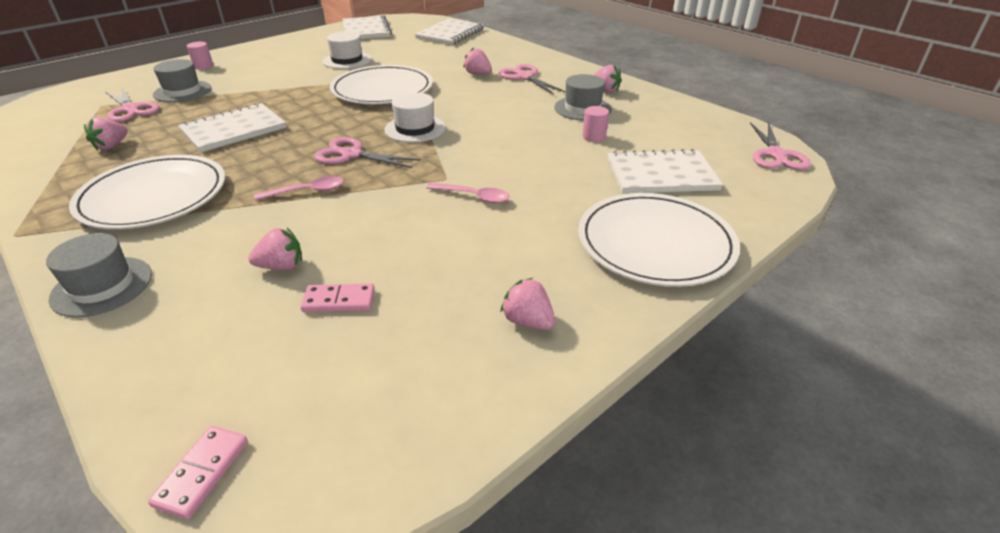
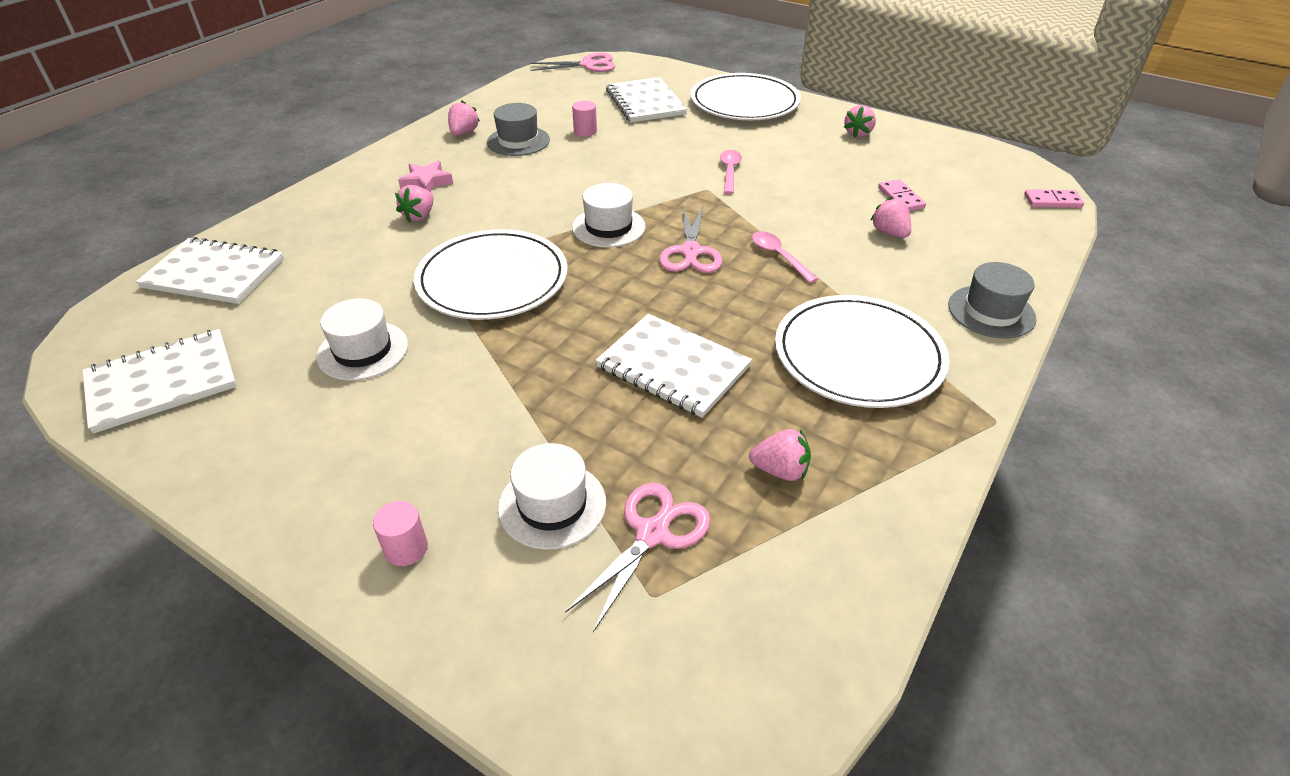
camera: 105 degrees left, 5 degrees up
(182, 91) = (552, 505): grey hat -> white hat
(525, 77) = (426, 182): pink scissors -> pink star

